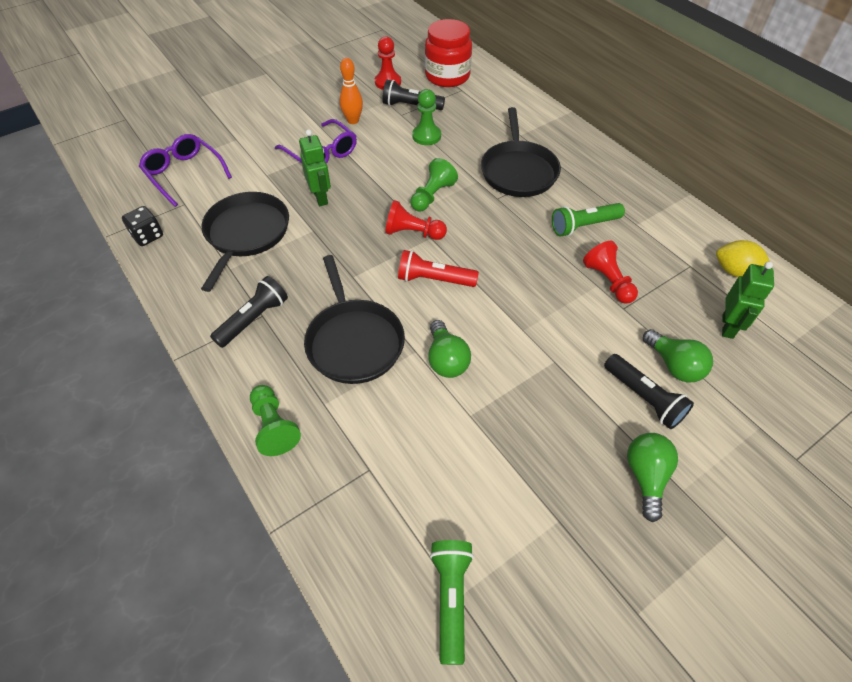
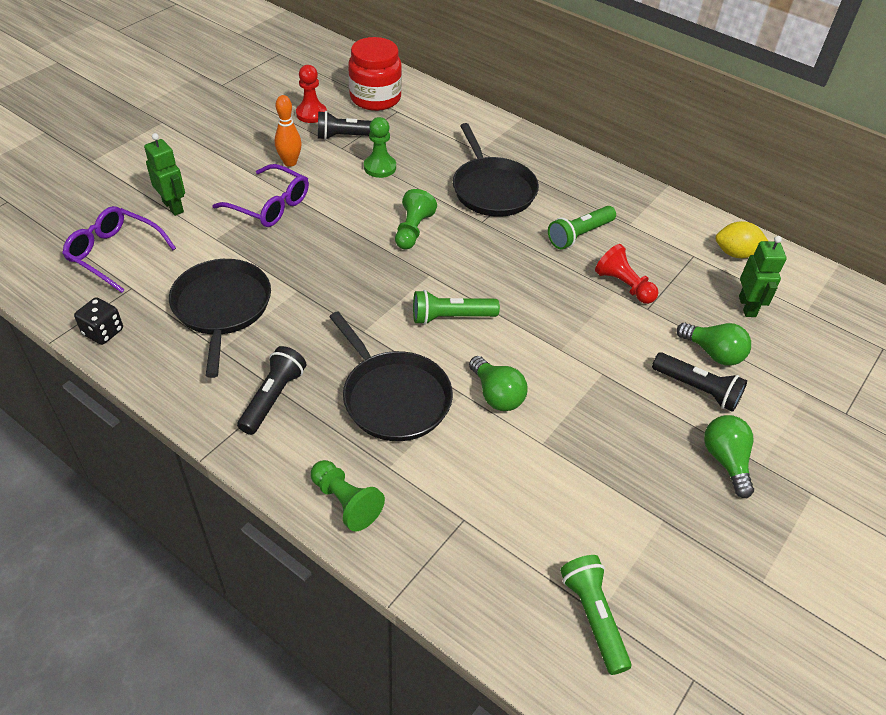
camera: 20 degrees left, 5 degrees down
(320, 197) = (290, 253): green robot -> green robot (173, 207)
(413, 233) = (408, 273): red pawn -> none
(434, 279) = (451, 317): red flashlight -> green flashlight

